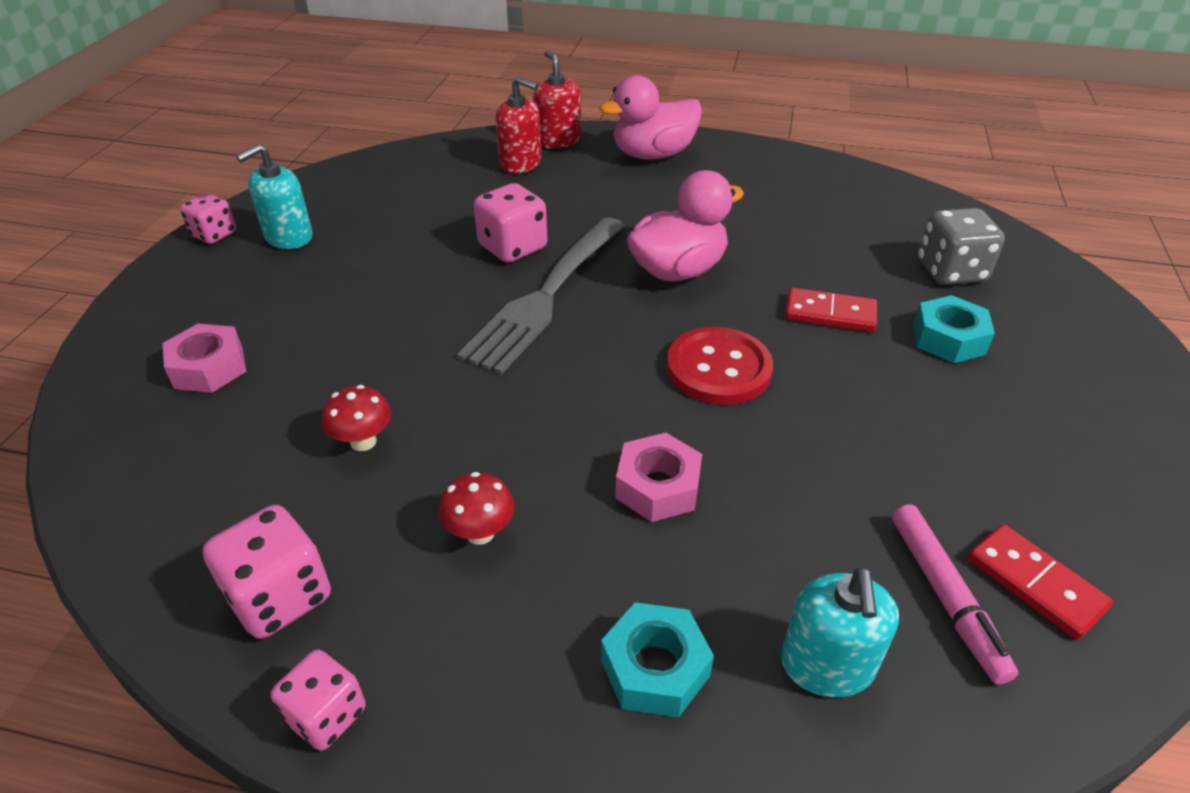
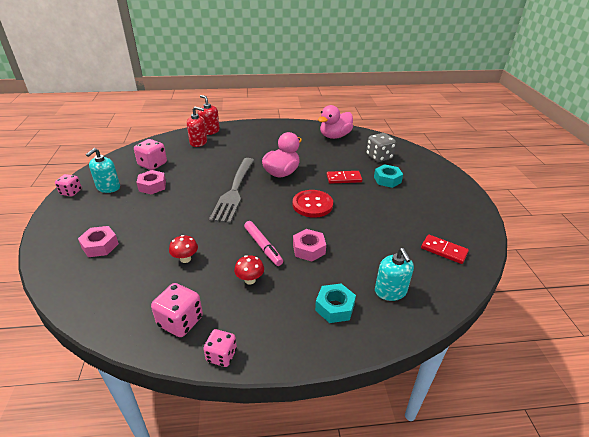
camera: 20 degrees left, 5 degrees down
(377, 250) = (152, 186): none -> pink nut
(513, 247) = (211, 175): pink dice -> pink dice (152, 164)
(653, 155) = (252, 131): pink duck -> pink duck (334, 136)
(945, 597) = (418, 261): pink marker -> pink marker (263, 246)

